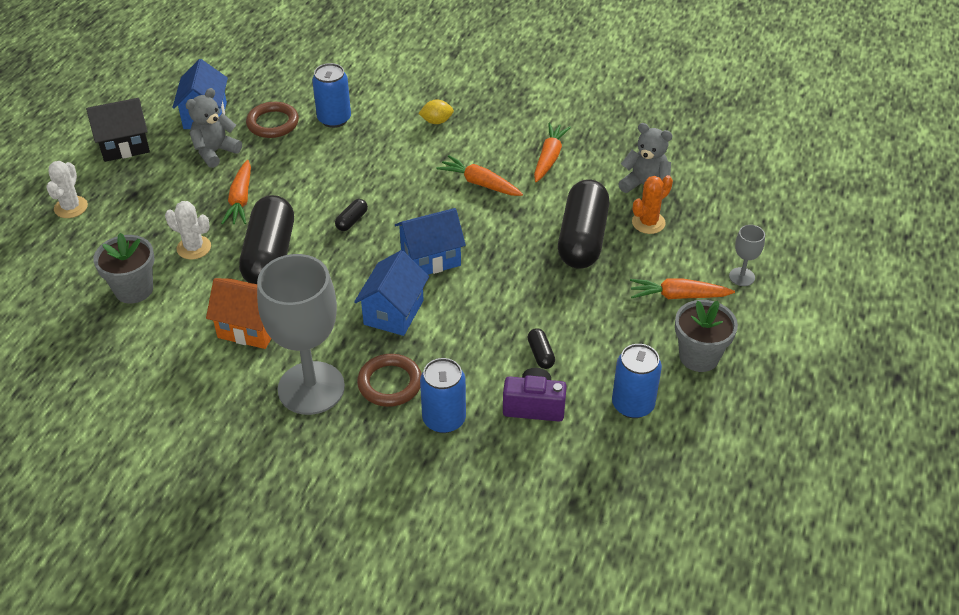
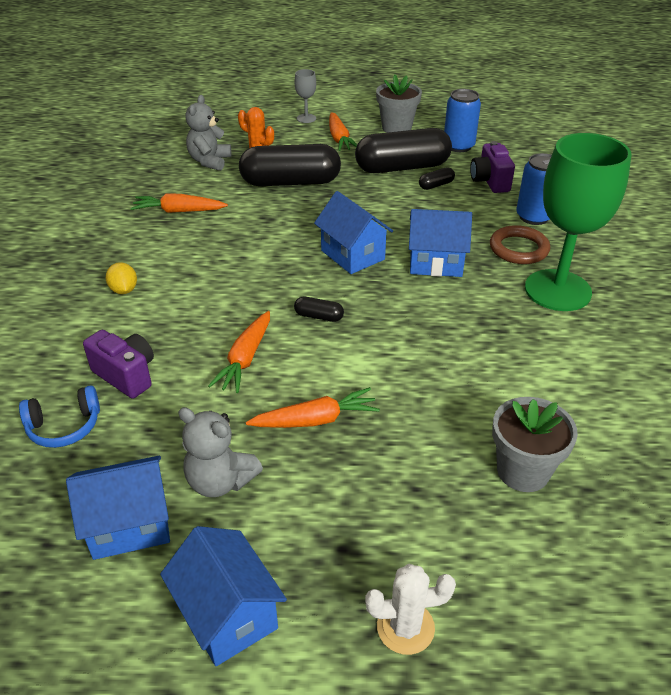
camera: 105 degrees left, 5 degrees down
(124, 146) = (228, 614): black house -> blue house
(194, 248) = (422, 437): white cactus -> none
(250, 328) = (514, 349): orange house -> none
(270, 255) = (402, 365): black capsule -> black capsule (402, 167)
(273, 123) = (142, 435): brown ring -> none
(299, 93) = (64, 426): none -> blue headphones
(311, 388) = (557, 290): grey goblet -> green goblet
(334, 119) = (126, 375): blue can -> purple camera
(480, 183) = (229, 244): orange carrot -> orange carrot (245, 359)

